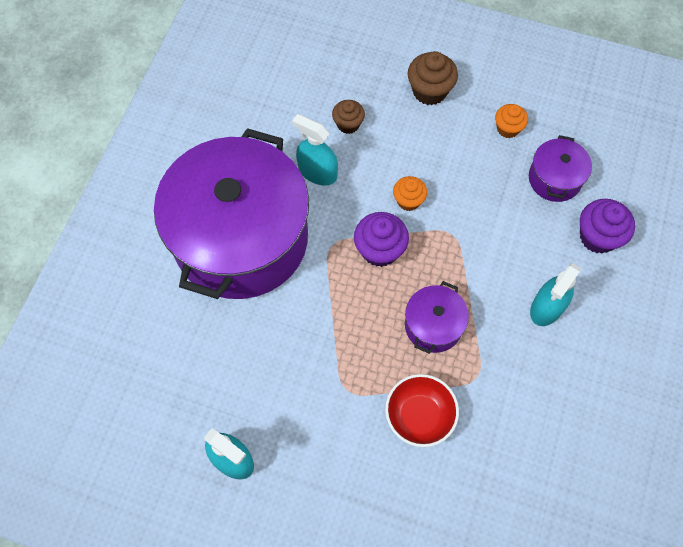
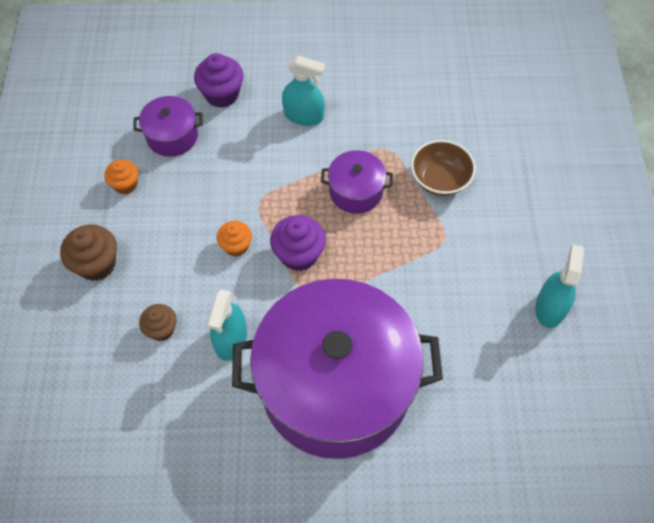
camera: 110 degrees left, 5 degrees down
(419, 416) = (440, 180): red bowl -> brown bowl

